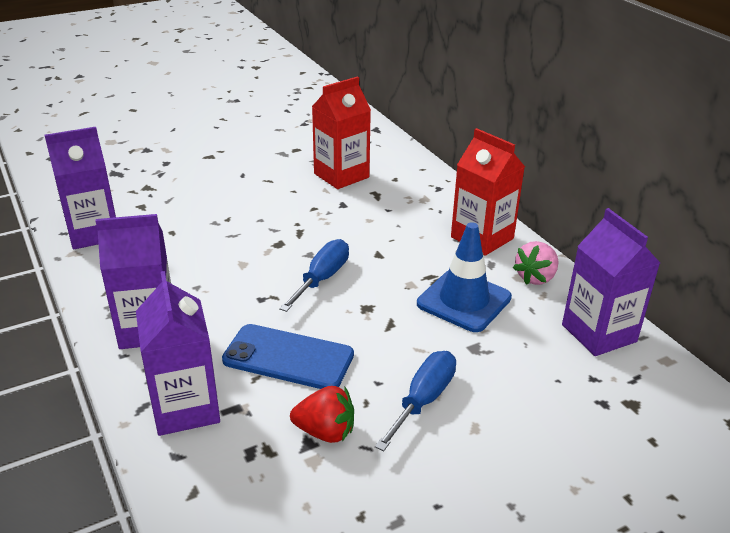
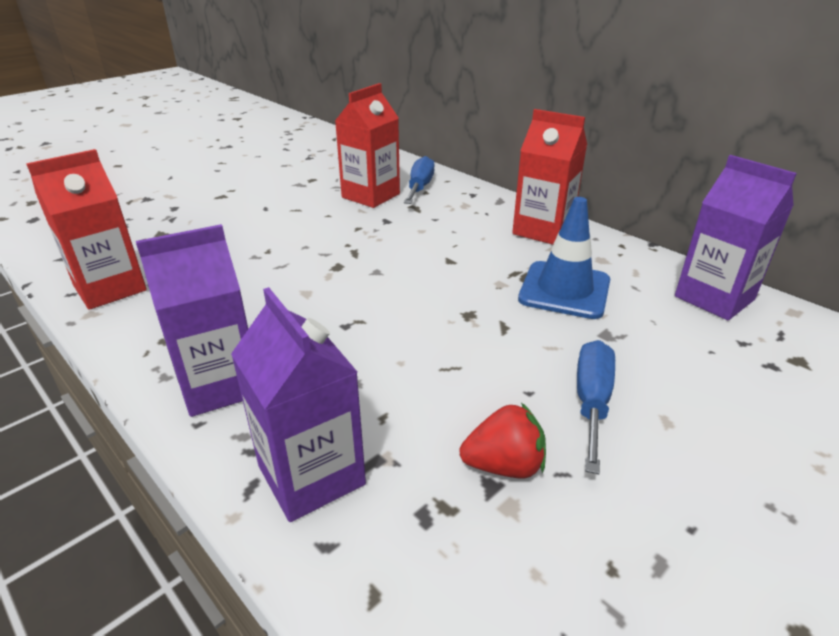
camera: 15 degrees left, 0 degrees up
(93, 233) = (110, 288): purple carton -> red carton
(288, 357) = (411, 385): blue phone -> none
(322, 278) = (404, 293): blue screwdriver -> blue screwdriver (420, 187)
(536, 277) = (618, 257): pink strawberry -> none

